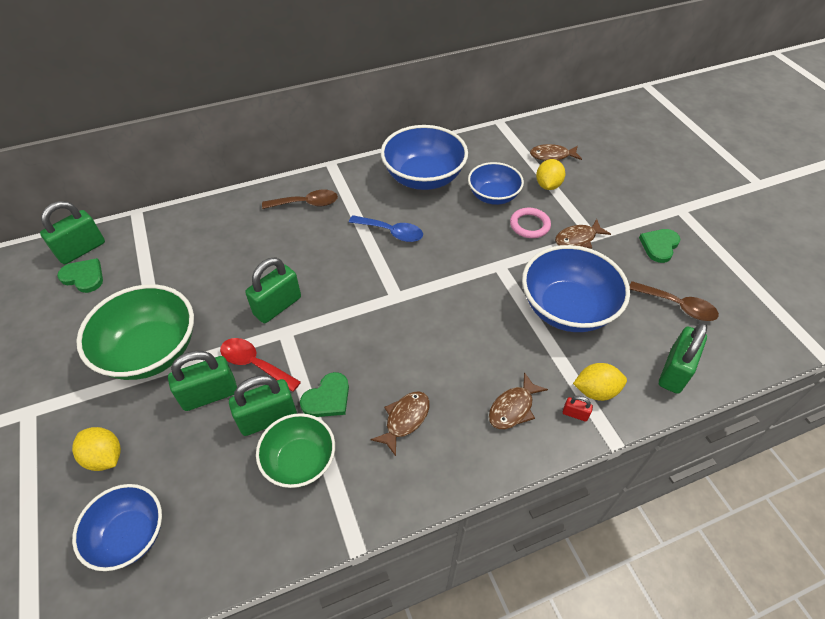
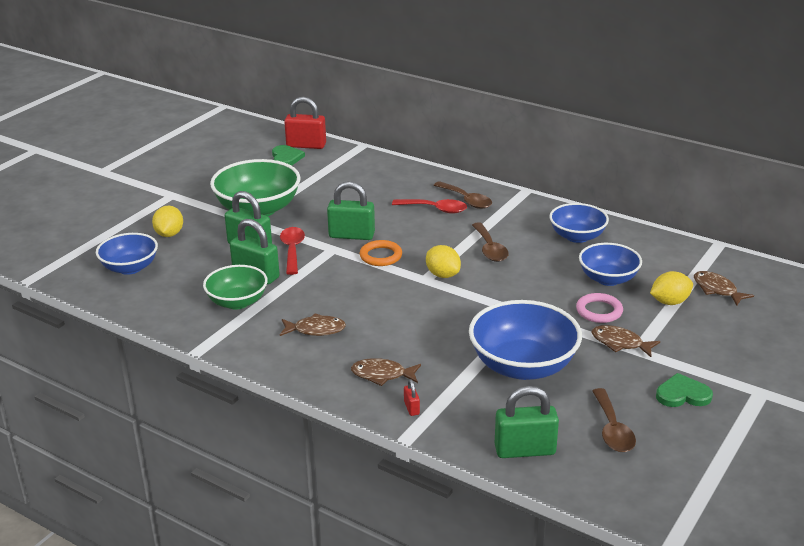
camera: 55 degrees right, 20 degrees down
(81, 250) = (306, 145): green padlock -> red padlock
(298, 229) = (435, 209): none -> red spoon
(327, 398) = (297, 290): green heart -> none
(332, 305) = (381, 256): none -> orange ring
(391, 232) = (490, 249): blue spoon -> brown spoon
(423, 177) = (577, 236): blue bowl -> blue bowl, size x0.63
(595, 391) = (448, 411): yellow lemon -> yellow lemon (442, 275)

